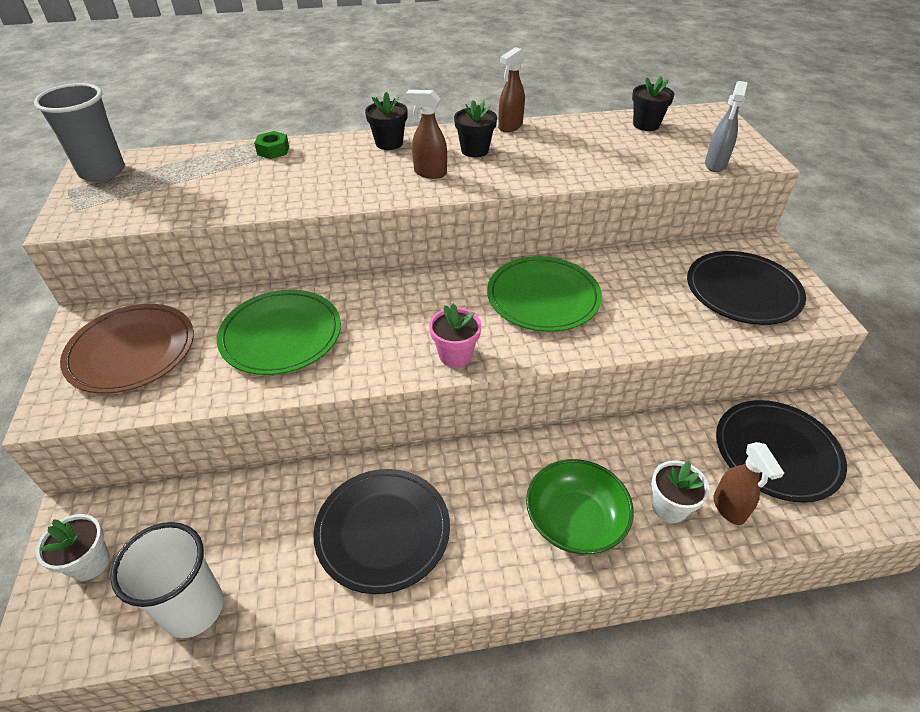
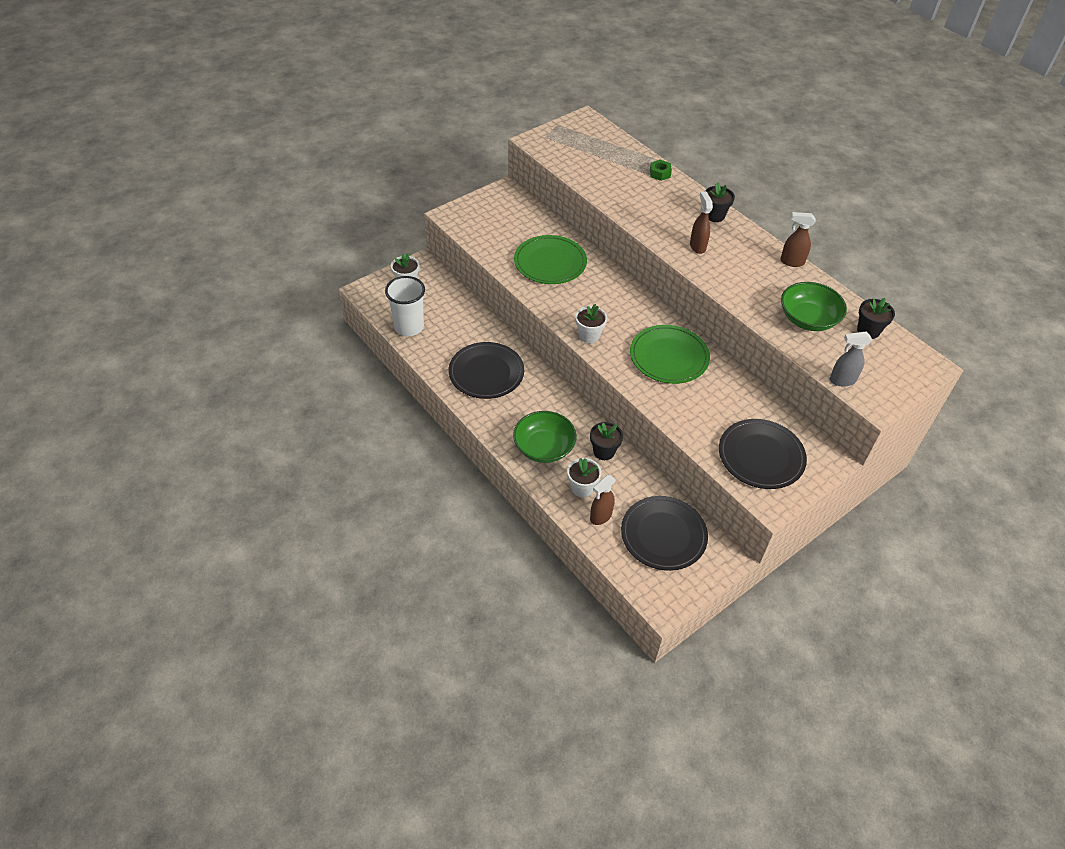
camera: 60 degrees right, 5 degrees up
(102, 171) = (582, 126): grey cup -> none
(131, 351) = (499, 217): brown plate -> none
(455, 355) = (589, 335): pink flower pot -> white flower pot
(475, 150) = (743, 256): black flower pot -> black flower pot (604, 451)
(607, 150) = (808, 319): none -> green bowl

